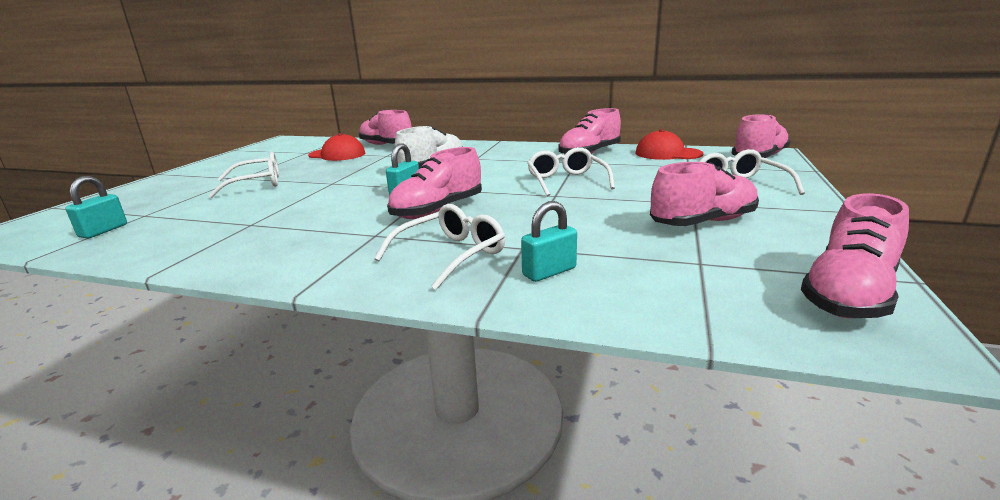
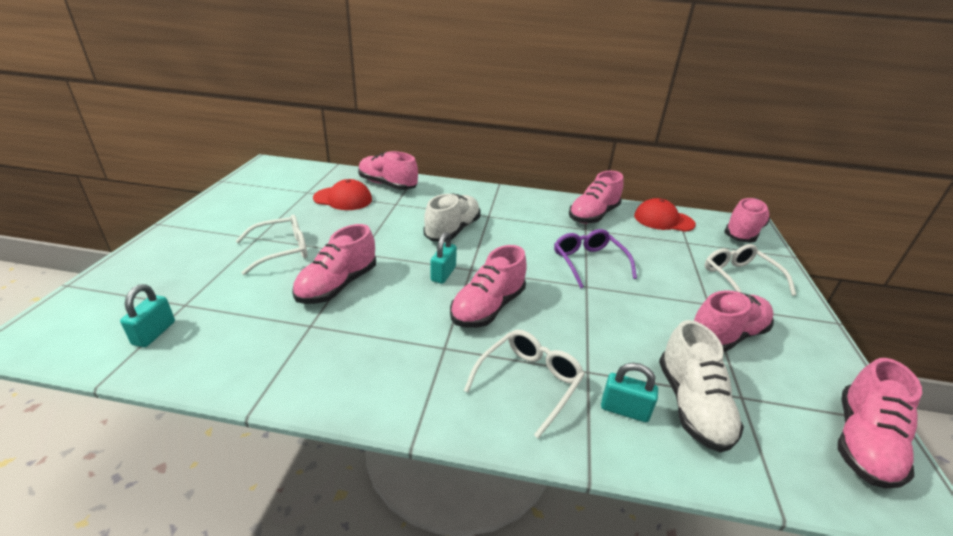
camera: 10 degrees left, 10 degrees up
(295, 201) = (337, 285): none -> pink shoe
(549, 272) = (624, 410): turquoise padlock -> turquoise padlock turned 60 degrees clockwise
(566, 181) = (588, 262): white glasses -> purple glasses
(633, 268) = (692, 405): none -> white shoe

